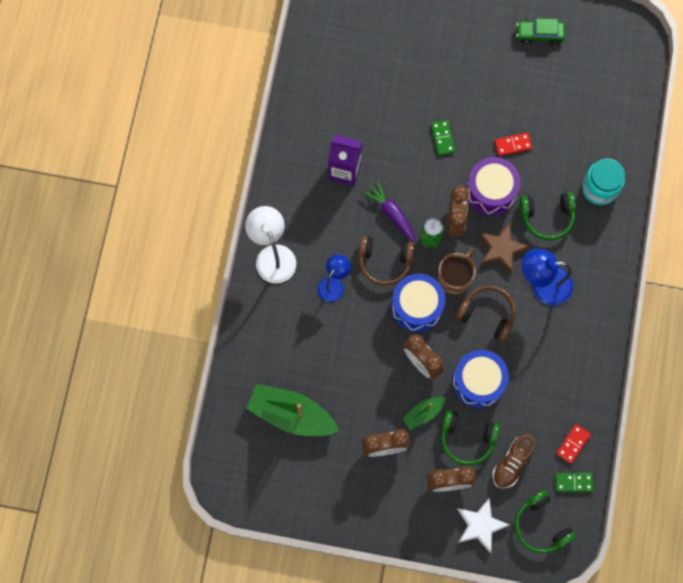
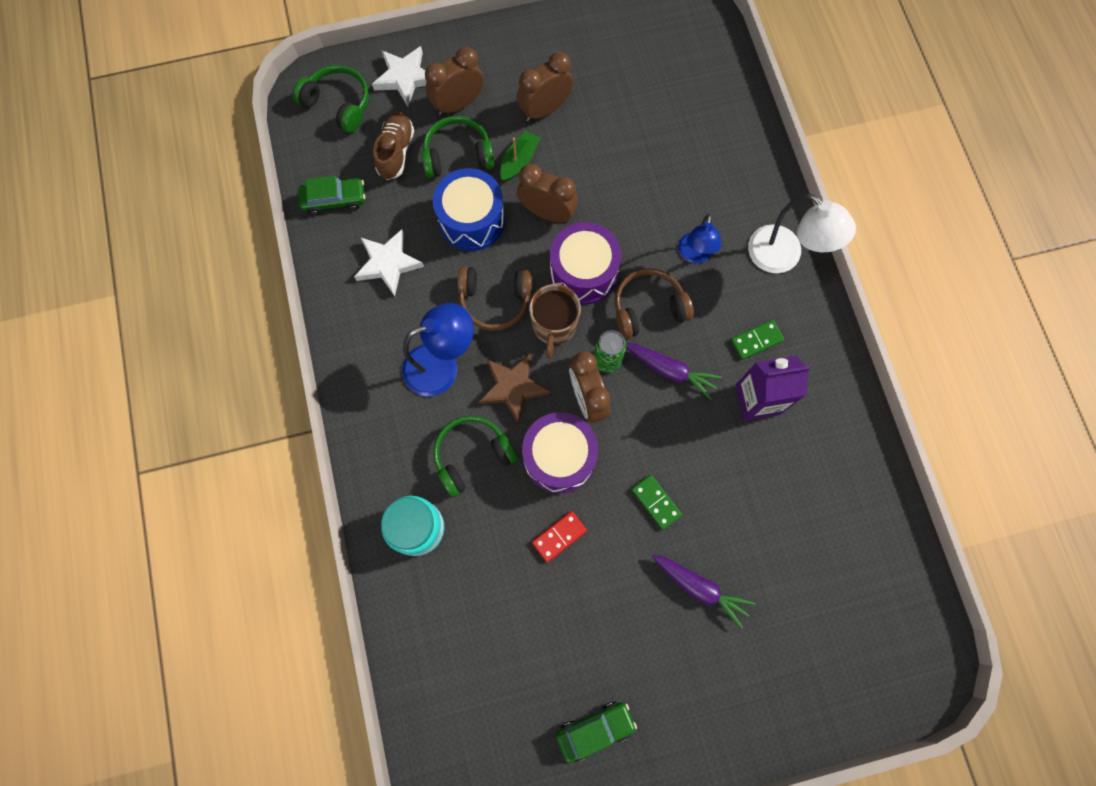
camera: 155 degrees right, 0 degrees up
(291, 414) = (663, 99): green boat -> none
(417, 307) = (583, 272): blue drum -> purple drum
(441, 79) = (700, 588): none -> purple carrot
(552, 375) = (388, 263): none -> white star
(573, 444) = (334, 200): red domino -> green car
(573, 482) = (318, 160): green domino -> green domino (756, 340)

